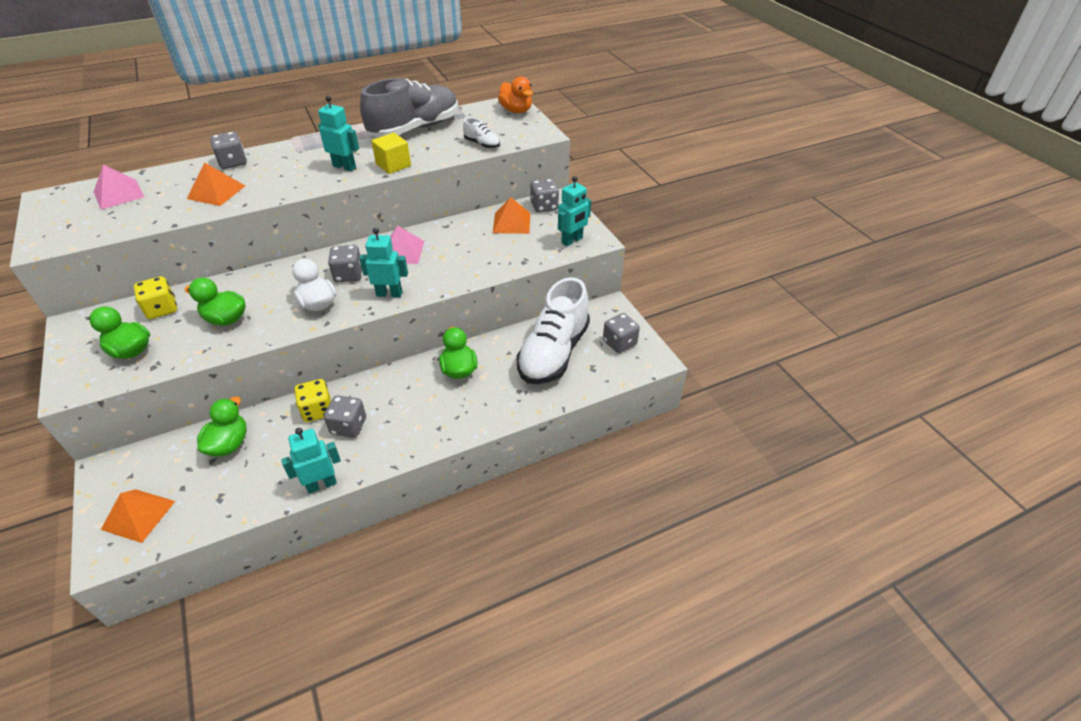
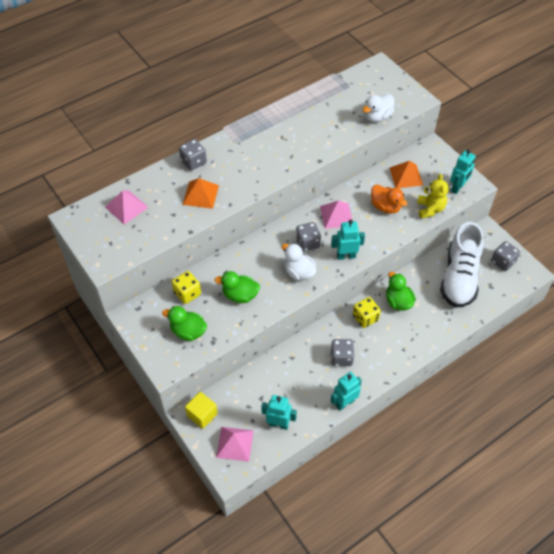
camera: 10 degrees left, 10 degrees up
(138, 515) = (235, 444): orange pyramid -> pink pyramid
(229, 444) = (266, 384): green duck -> none
(317, 410) = (313, 349): yellow dice -> yellow dice (365, 318)
(344, 167) = (283, 155): turquoise robot -> turquoise robot (278, 424)
(393, 165) = (320, 148): yellow cube -> yellow cube (202, 414)
(414, 129) = (316, 106): grey shoe -> none
(482, 144) = (377, 117): white shoe -> white duck
(516, 111) = (387, 74): orange duck -> orange duck (385, 207)
(525, 258) = (430, 209): none -> yellow teddy bear
(544, 206) = (424, 156): grey dice -> none

